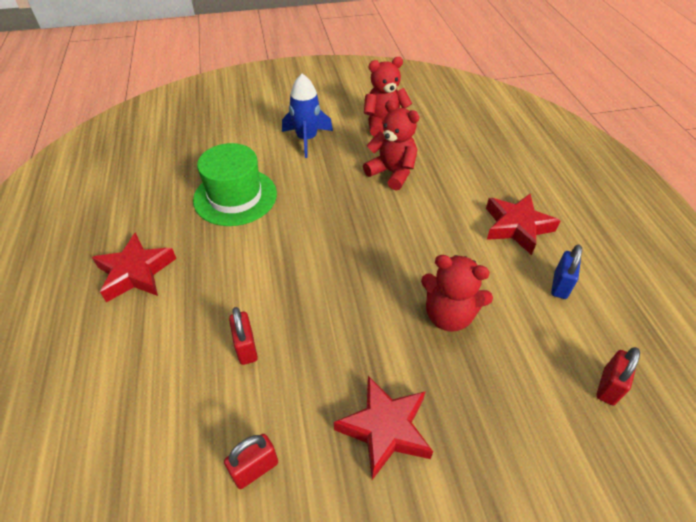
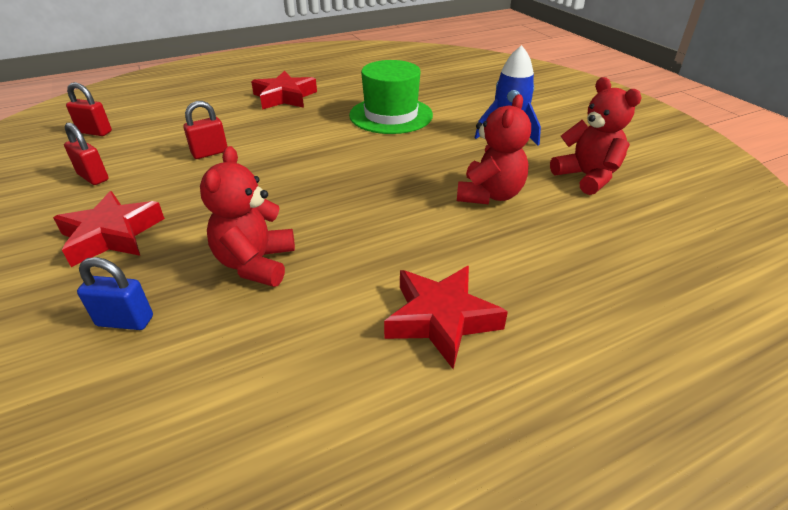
camera: 75 degrees right, 10 degrees down
(560, 285) = (327, 375): blue padlock -> blue padlock (125, 321)
(608, 386) = (130, 435): red padlock -> red padlock (95, 132)

